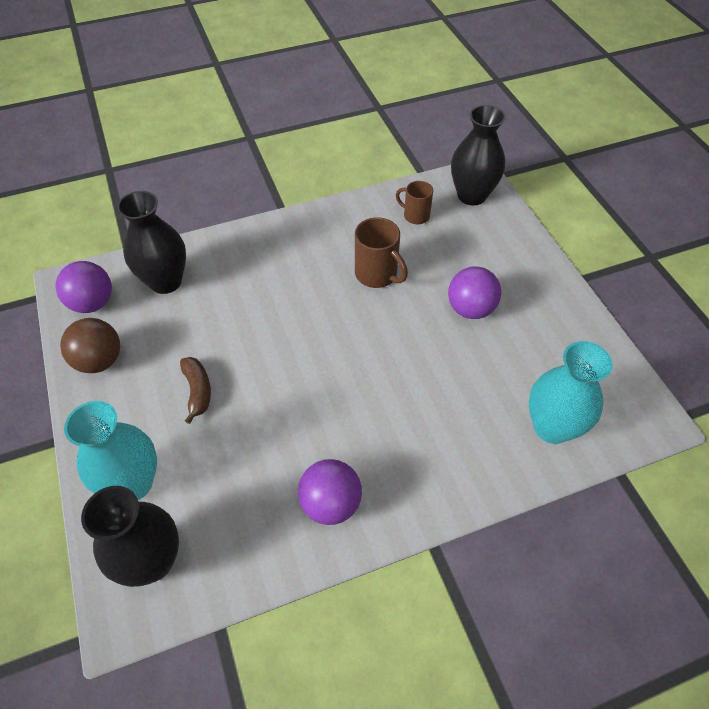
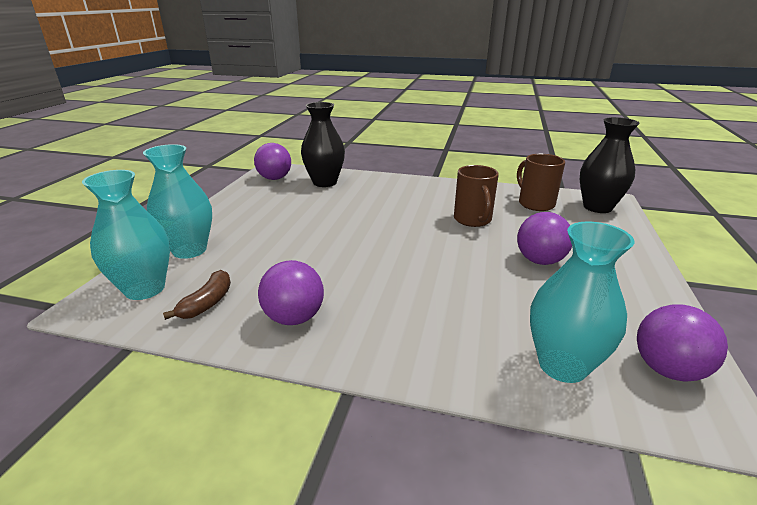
camera: 35 degrees right, 25 degrees down
(99, 361) = (247, 198): brown ball -> none
(152, 561) = (145, 289): black vase -> turquoise vase
(198, 391) = (282, 228): brown banana -> brown banana (207, 303)
(415, 215) = (535, 203): brown mug -> brown mug, size x1.52
(612, 390) = (667, 369): none -> purple ball

